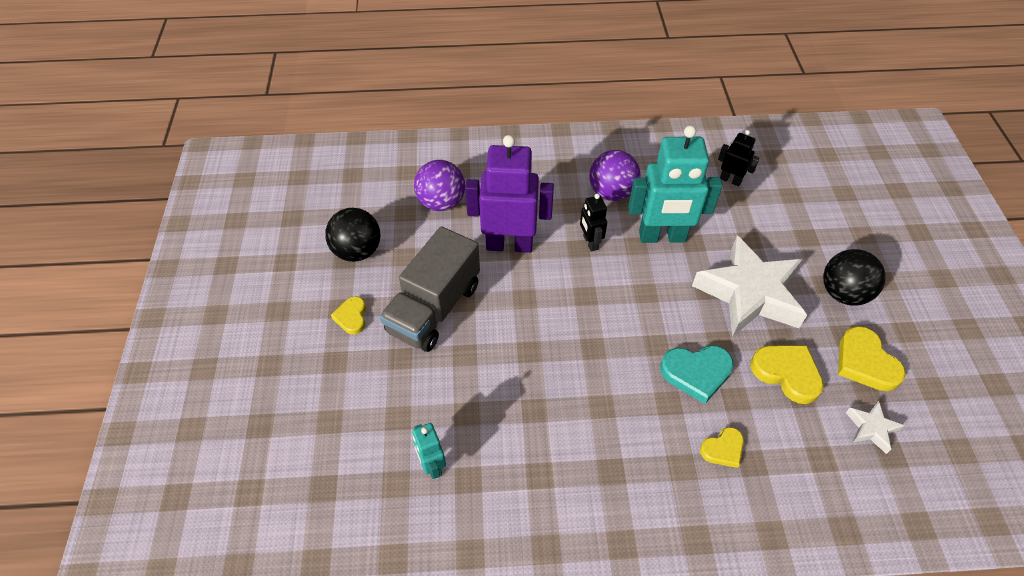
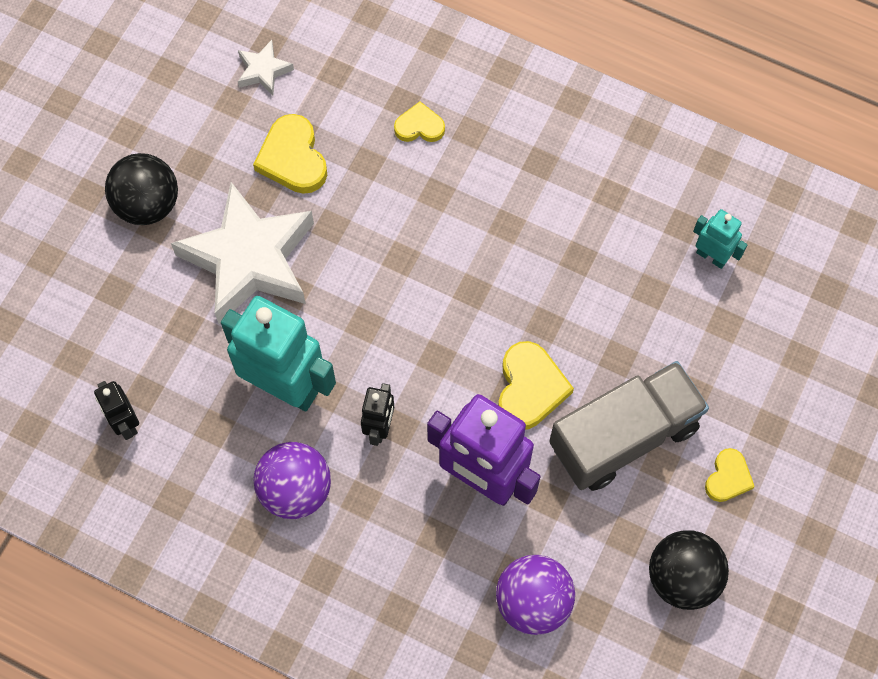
camera: 150 degrees left, 15 degrees up
(432, 465) = (711, 256): turquoise robot -> turquoise robot turned 60 degrees counterclockwise
(696, 373) = (384, 207): turquoise heart -> none
(865, 362) = (204, 127): yellow heart -> yellow heart (530, 388)

